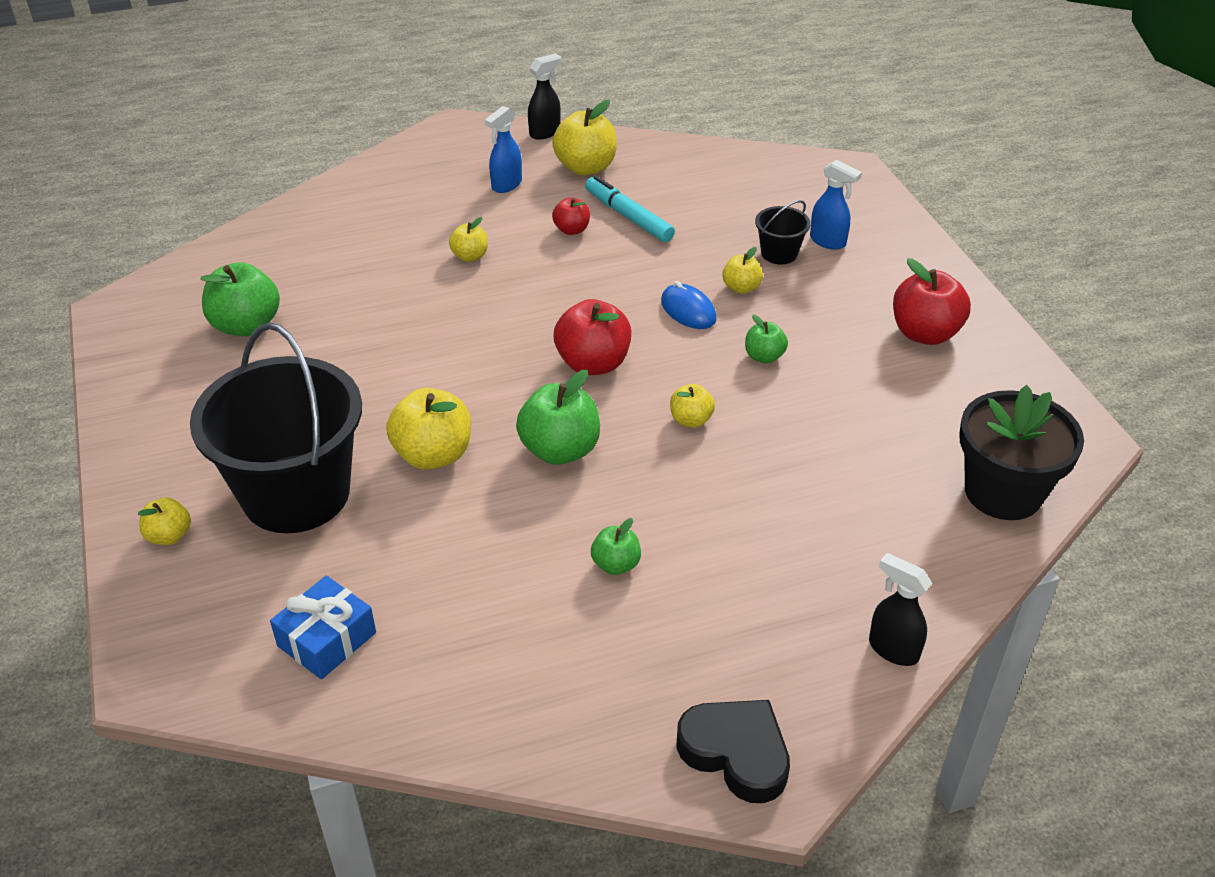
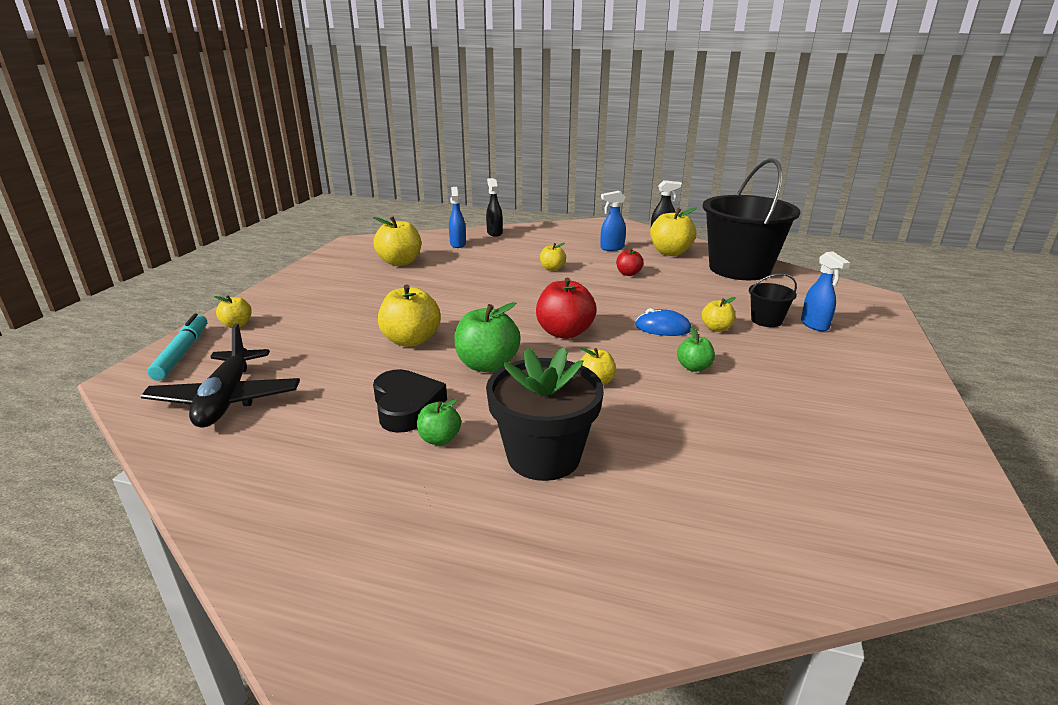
camera: 35 degrees right, 15 degrees down
(246, 325) = (400, 262): green apple -> yellow apple
(285, 254) = (458, 244): none -> blue spray bottle
(296, 493) = (318, 330): black bucket -> black bucket (739, 269)
(327, 639) = (226, 400): blue gift -> black plane
(628, 217) = (673, 277): turquoise marker -> turquoise marker (182, 353)
(688, 310) = (662, 328): blue mouse -> blue mouse turned 75 degrees counterclockwise
(736, 753) = (354, 617): black heart -> black heart (406, 406)
(892, 649) = (592, 614): black spray bottle -> black spray bottle (494, 233)
(925, 333) = (856, 398): red apple -> none
(1003, 492) = (842, 539): black flower pot -> black flower pot (543, 456)

